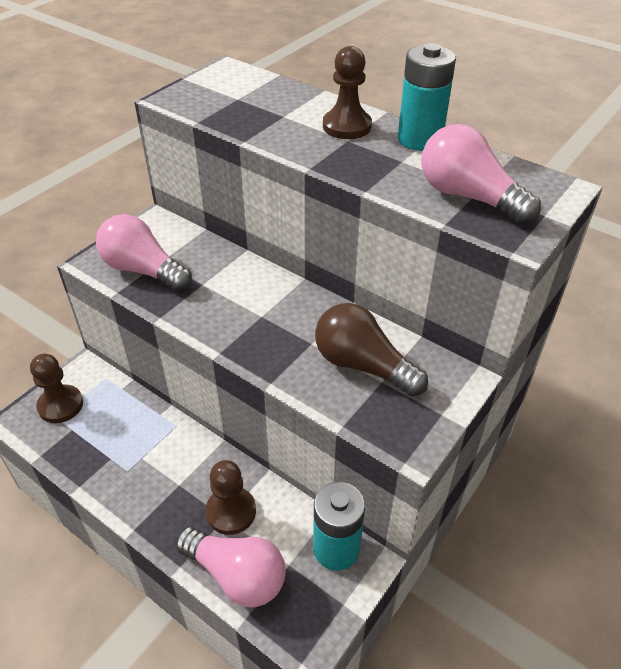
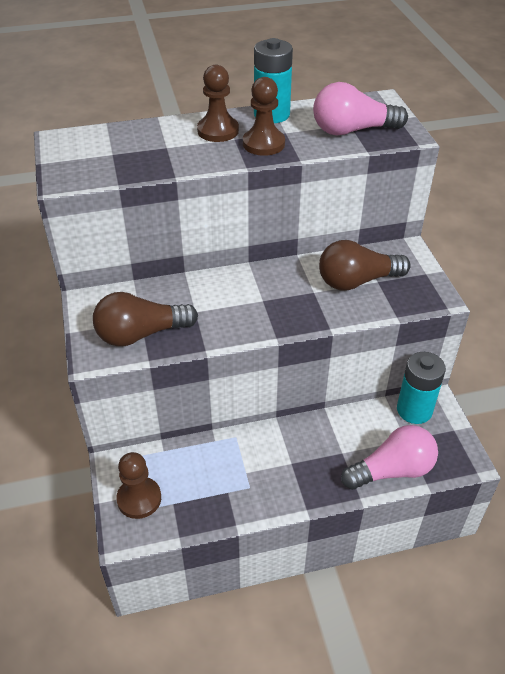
camera: 50 degrees left, 0 degrees up
(143, 270) = (141, 334): pink light bulb -> brown light bulb
(231, 511) = (340, 446): brown pawn -> brown pawn (263, 144)

